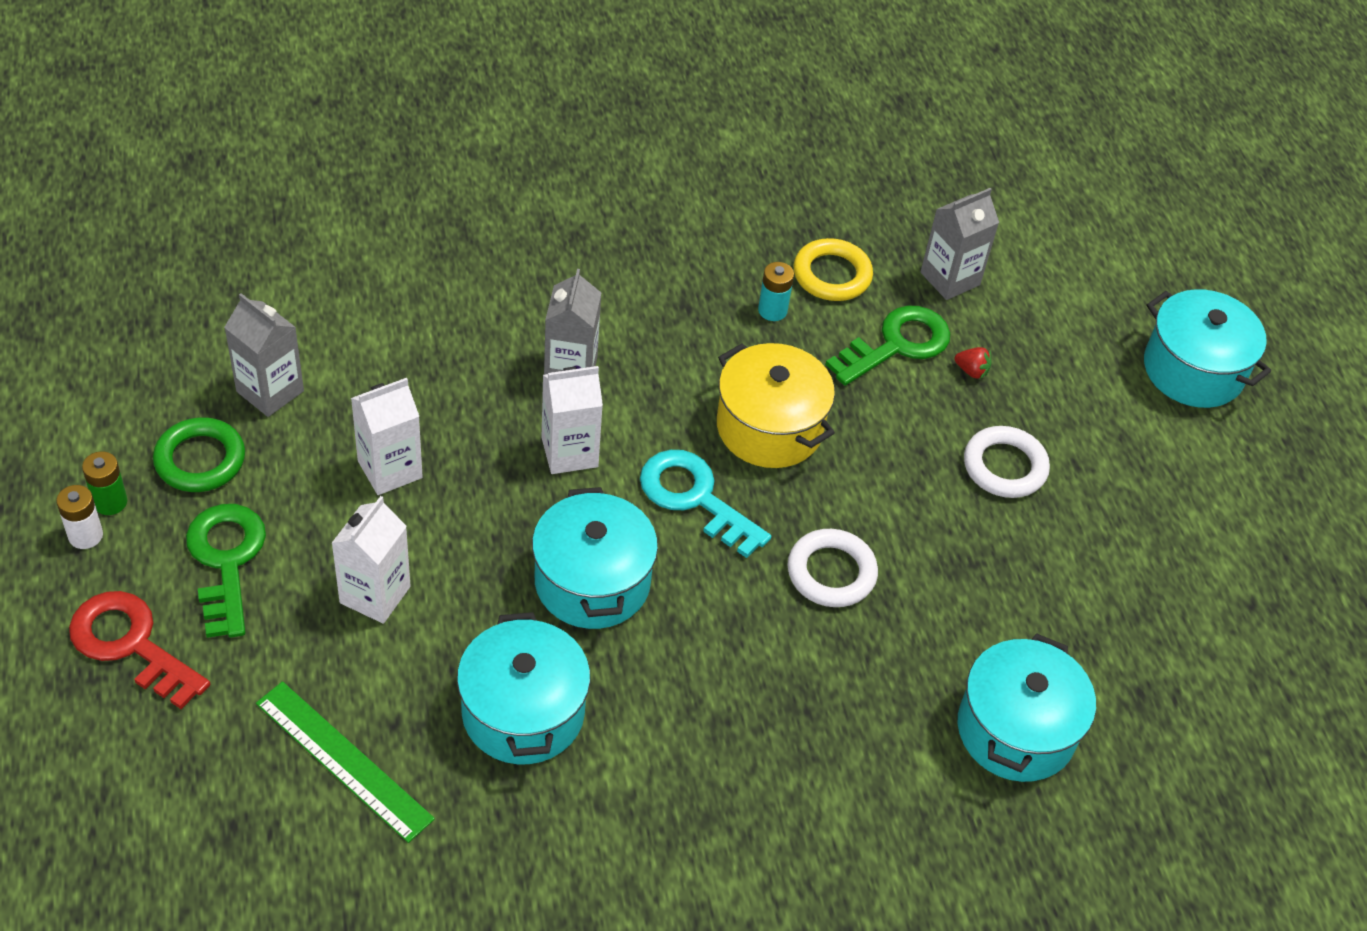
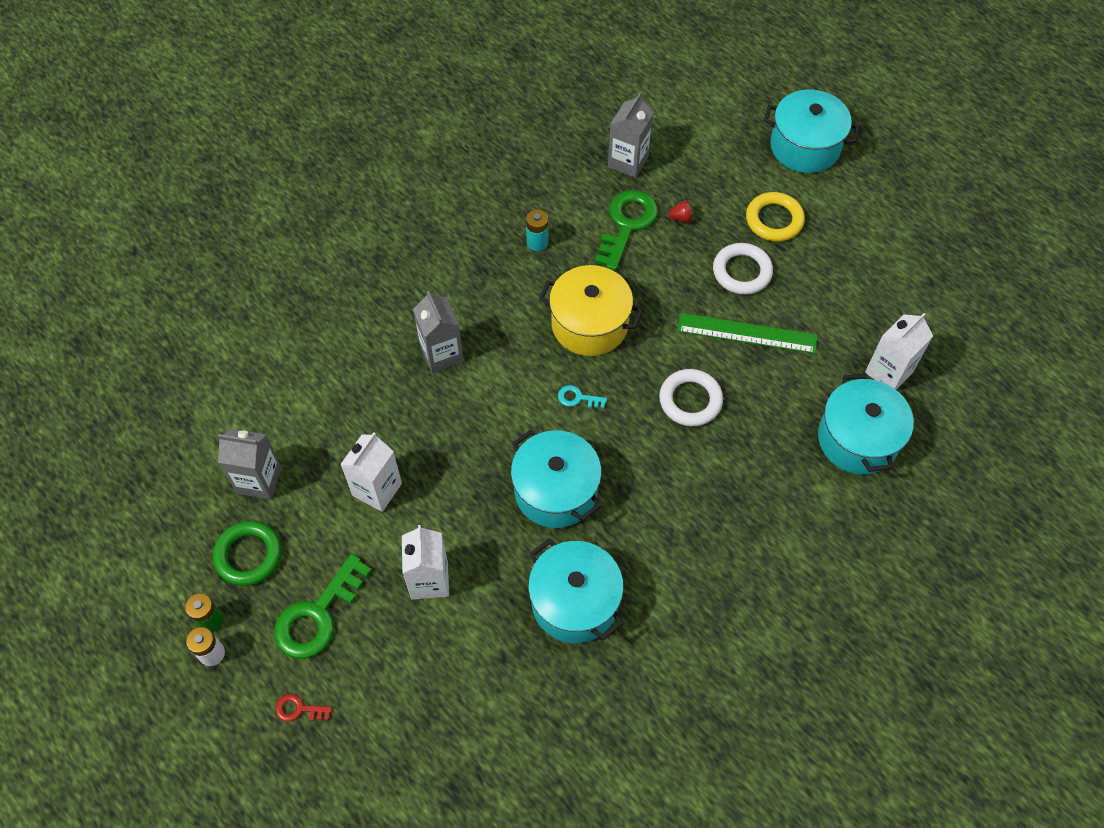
camera: 25 degrees left, 10 degrees up
(131, 644) = (299, 709): red key -> red key, size x0.46
(226, 561) = (318, 615): green key -> green key turned 105 degrees counterclockwise
(344, 760) = (490, 701): green ruler -> green ruler (747, 333)
(569, 452) = (481, 411): white carton -> white carton (888, 372)
(695, 498) = (578, 398): turquoise key -> turquoise key, size x0.46
(832, 275) = (556, 198): yellow ring -> yellow ring (774, 220)

